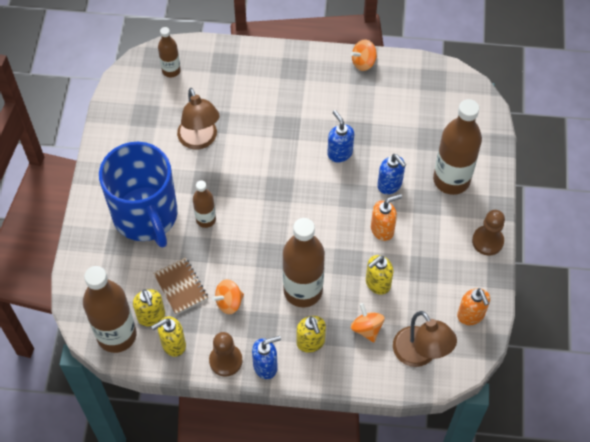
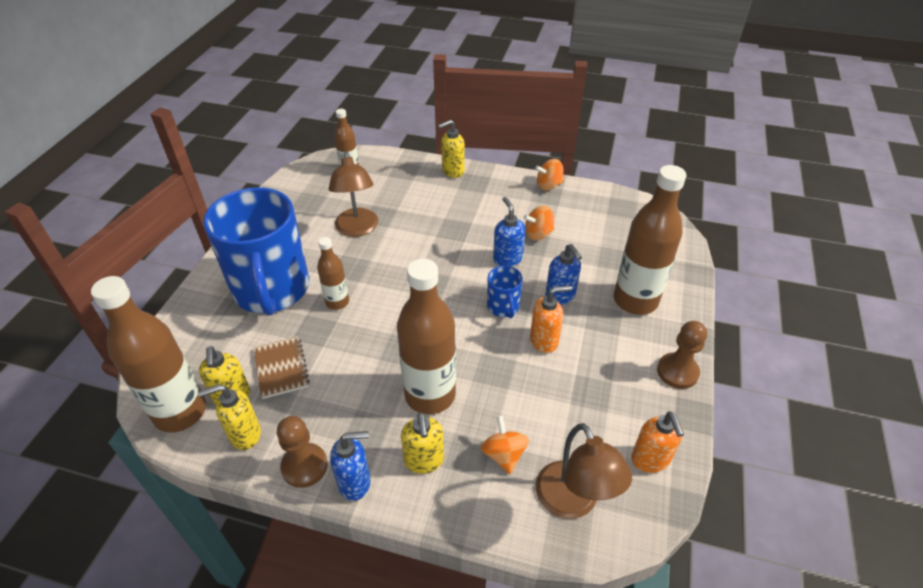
camera: 10 degrees right, 15 degrees down
(229, 302) = (333, 394): orange spinning top -> orange spinning top (538, 234)
(344, 203) = (503, 307): none -> blue mug
(377, 284) = (528, 401): yellow soap dispenser -> yellow soap dispenser (452, 171)

